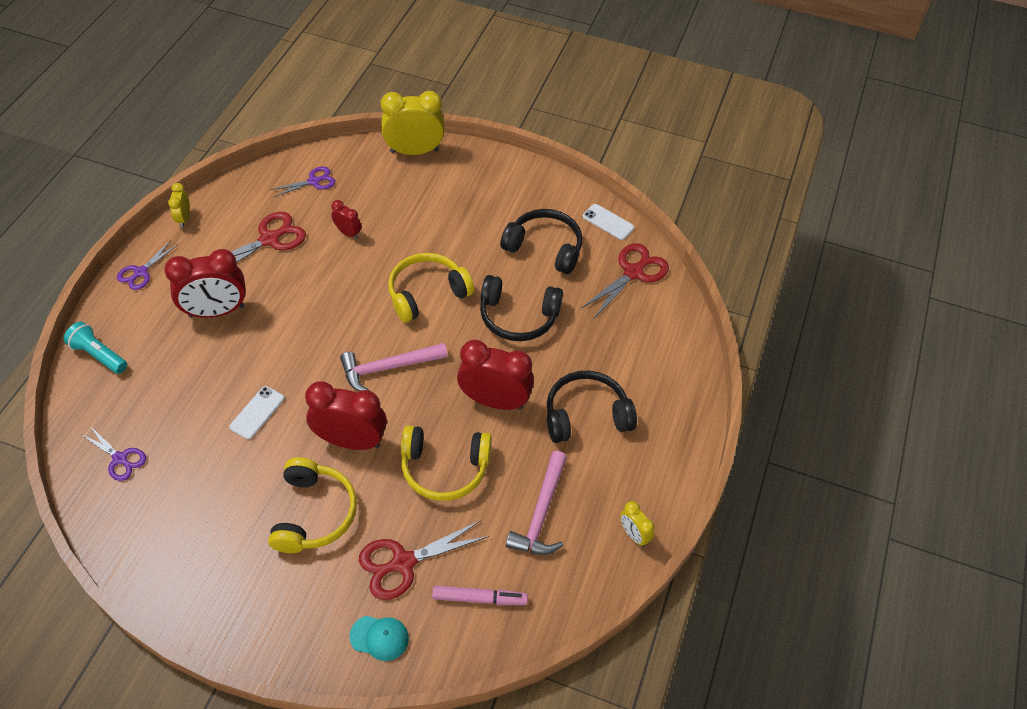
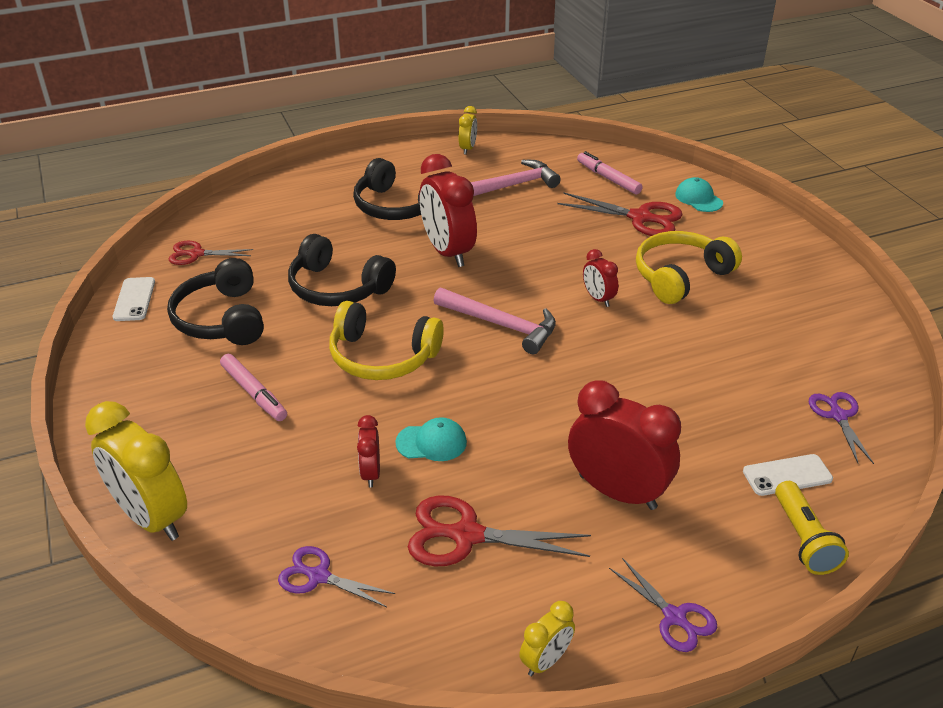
camera: 130 degrees left, 15 degrees down
(99, 355) = (803, 539): turquoise flashlight -> yellow flashlight
(141, 272) = (674, 617): purple scissors -> purple scissors turned 60 degrees clockwise
(257, 412) = (663, 368): white phone -> white phone (787, 475)
(338, 267) = (431, 442): none -> turquoise cap
(351, 440) = (598, 298): red clock -> red clock, size x0.50
(444, 468) = (544, 241): yellow headphones -> none
(460, 225) = (254, 393): none -> pink marker
(518, 316) = (337, 288): black headphones -> black headphones turned 150 degrees clockwise
(633, 273) = (196, 254): red scissors -> red scissors, size x0.63

